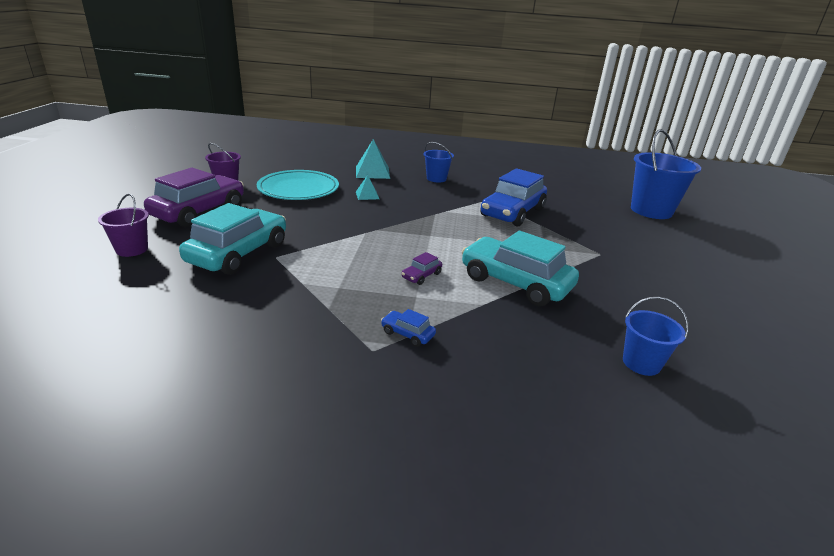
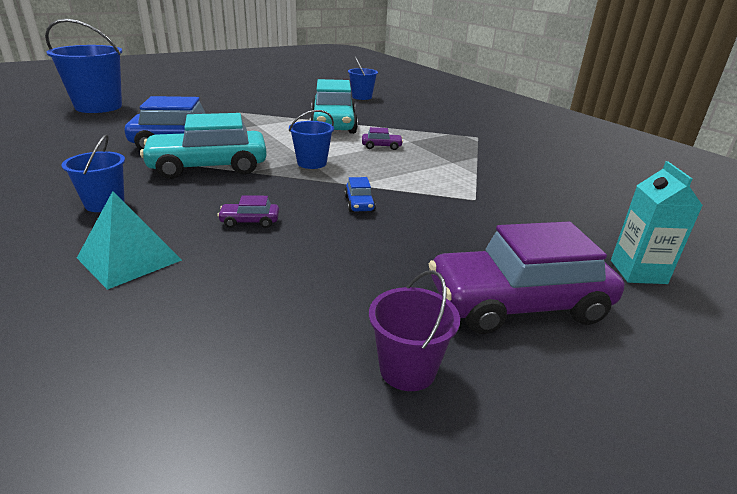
camera: 130 degrees left, 0 degrees up
(132, 249) = (638, 272): purple bucket -> turquoise carton
(238, 253) = (509, 217): turquoise car -> turquoise car (208, 167)
(298, 189) = (309, 279): turquoise plate -> none
(367, 195) = (250, 221): turquoise pyramid -> purple car
(407, 334) = (447, 134): blue car -> blue car (359, 204)
(423, 235) = (312, 163): none -> blue bucket

